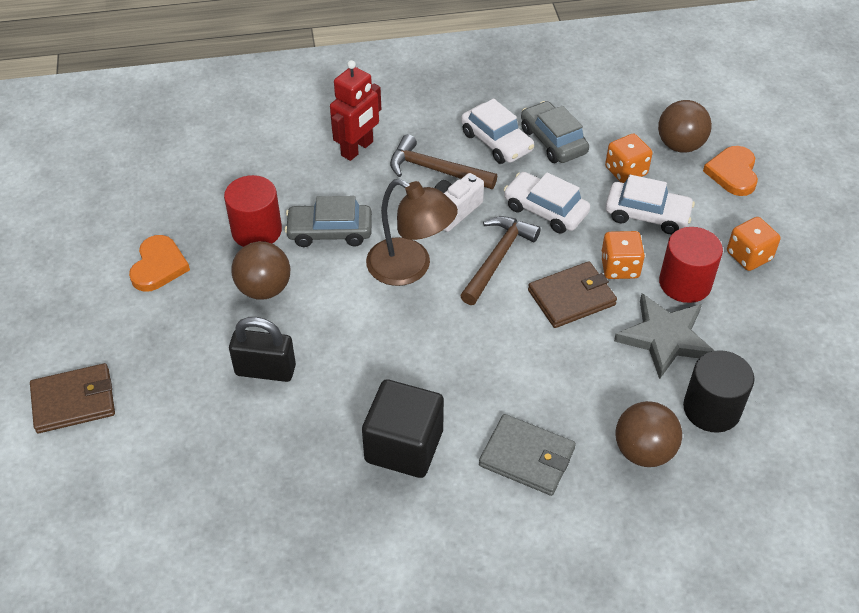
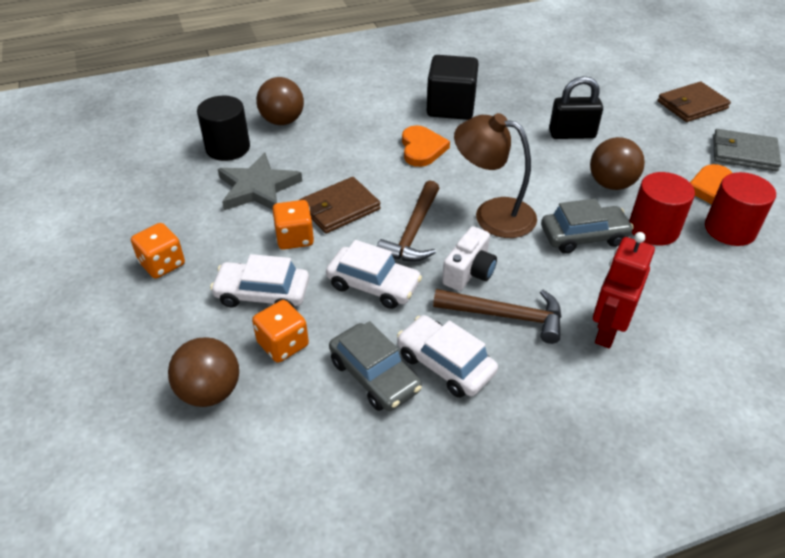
camera: 170 degrees right, 5 degrees down
(527, 457) = (364, 110): grey wallet -> grey wallet (744, 153)
(685, 283) = (233, 232): red cylinder -> red cylinder (730, 229)
(733, 173) = (151, 359): orange heart -> orange heart (422, 149)

